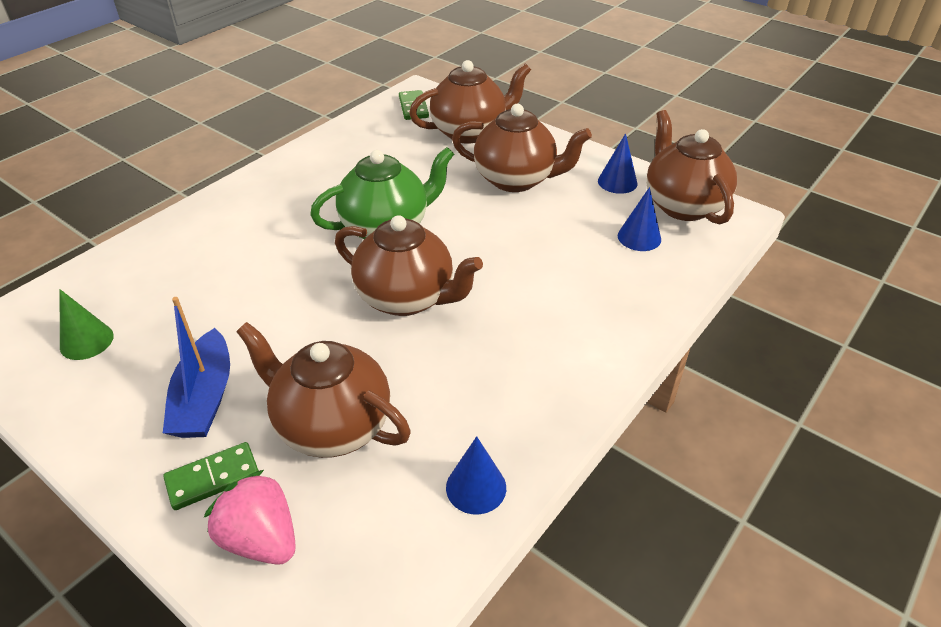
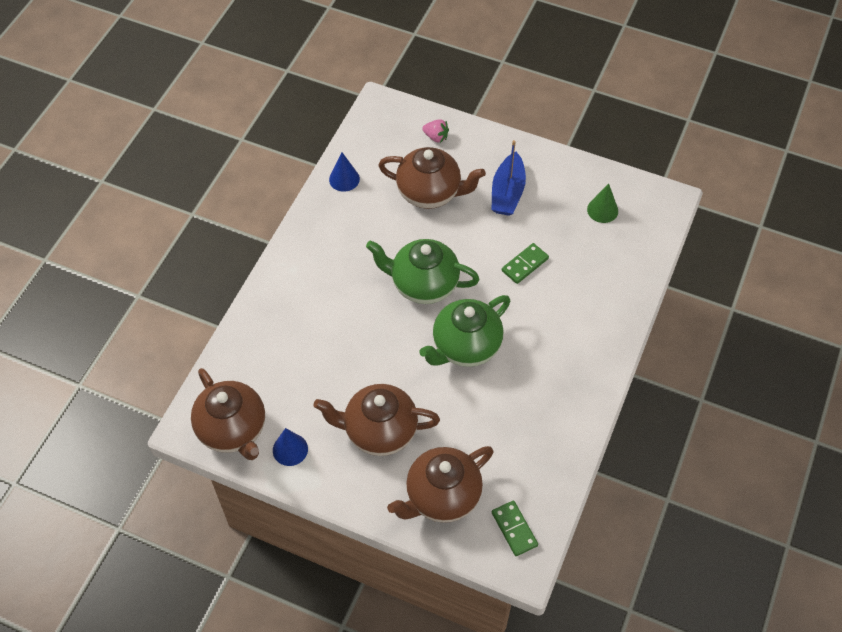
camera: 165 degrees right, 15 degrees up
(205, 398) = (507, 192): blue boat -> blue boat turned 150 degrees counterclockwise
(213, 478) = (475, 156): green domino -> green domino (524, 264)
(261, 539) = (436, 137): pink strawberry -> pink strawberry, size x0.62
(407, 298) = (423, 285): brown teapot -> green teapot
(639, 237) = (268, 382): blue cone -> none

